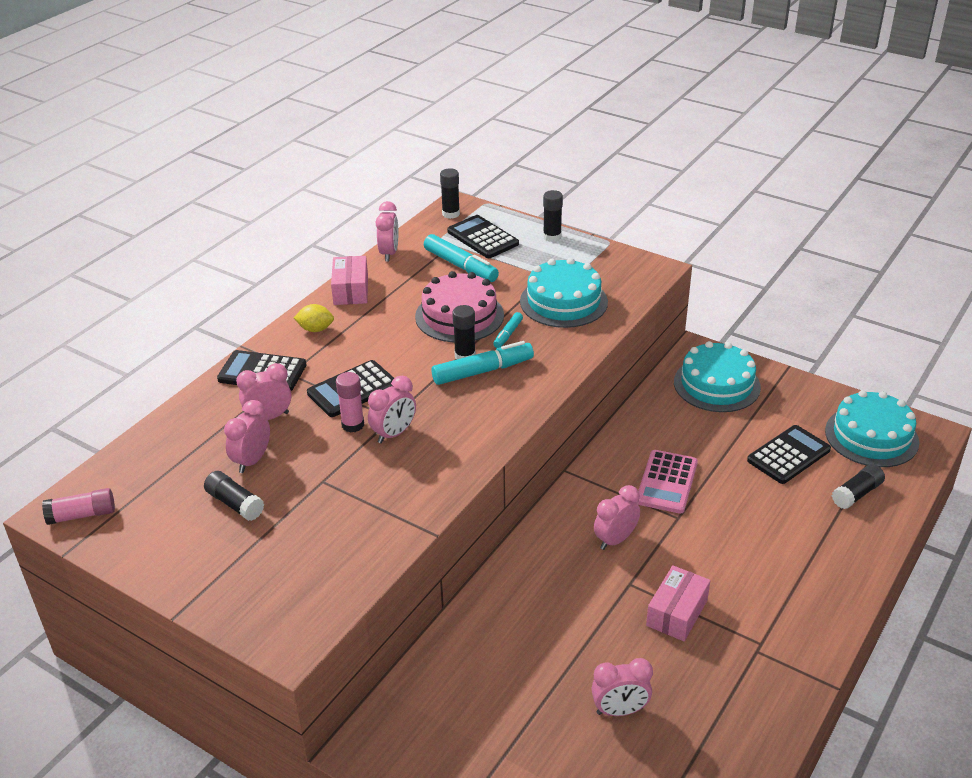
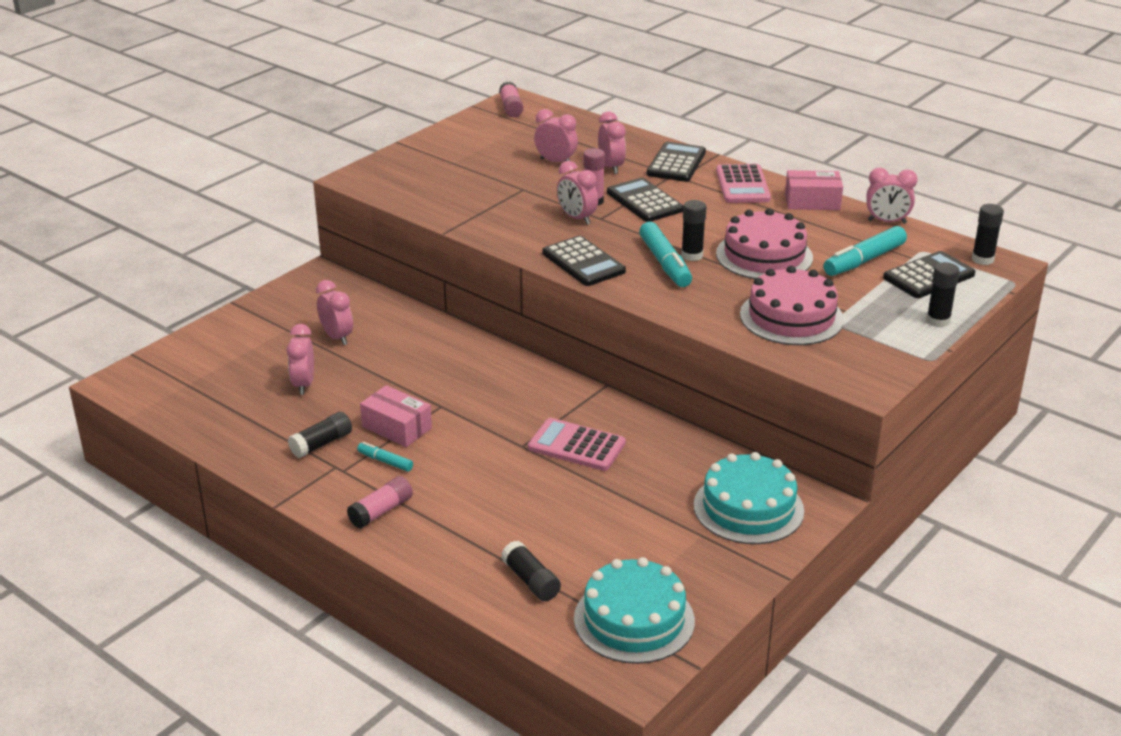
camera: 95 degrees right, 5 degrees down
(235, 504) = (506, 157): black glue stick -> black glue stick (321, 444)
(315, 329) = (742, 185): yellow lemon -> pink calculator
(508, 334) = (728, 280): turquoise marker -> turquoise marker (385, 461)
(563, 302) = (791, 317): turquoise cake -> pink cake
(615, 540) = (500, 404): pink clock -> pink clock (337, 337)
(788, 455) = (607, 541): black calculator -> black calculator (583, 262)
(811, 602) = (381, 511): none -> pink glue stick

